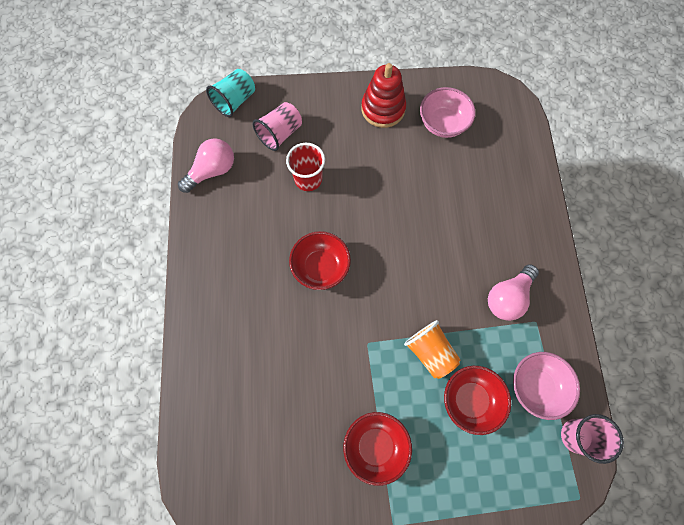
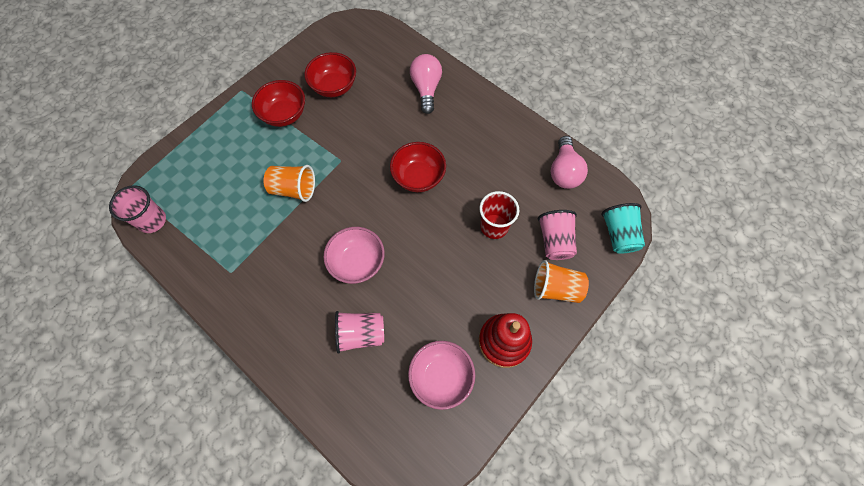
camera: 135 degrees right, 5 degrees down
(315, 108) = (556, 288): none -> orange cup
(470, 400) = (243, 184): red bowl -> red bowl (334, 87)
(472, 191) = (361, 334): none -> pink cup
(508, 297) = (265, 272): pink light bulb -> pink light bulb (426, 89)
(536, 386) = (201, 228): pink bowl -> pink bowl (357, 263)

